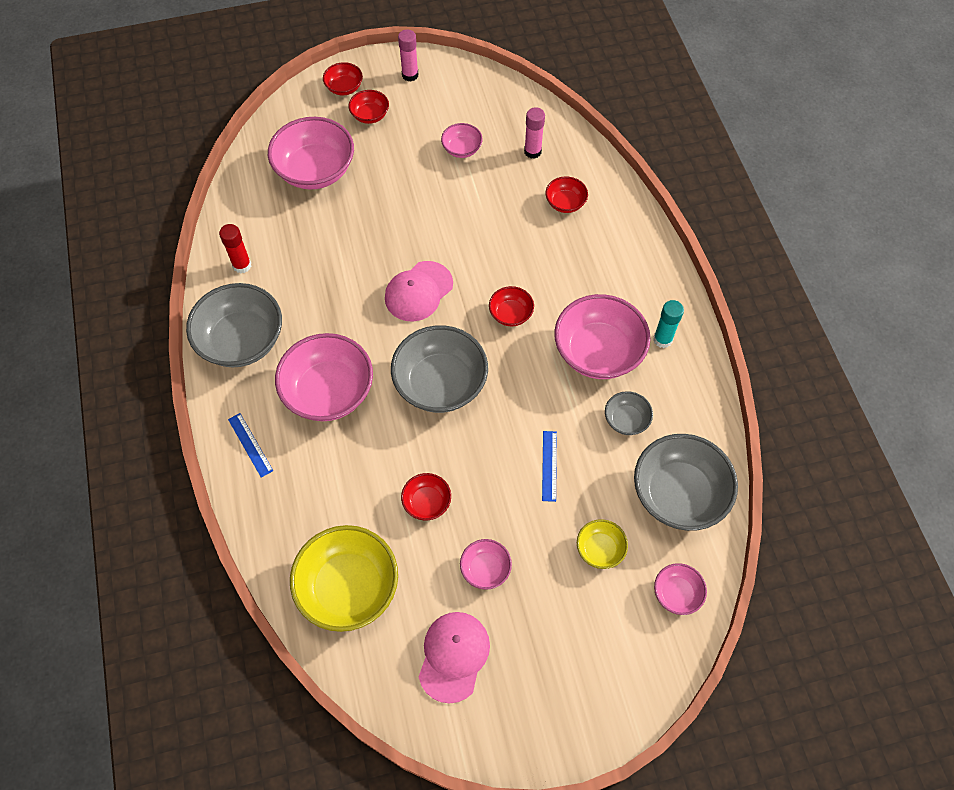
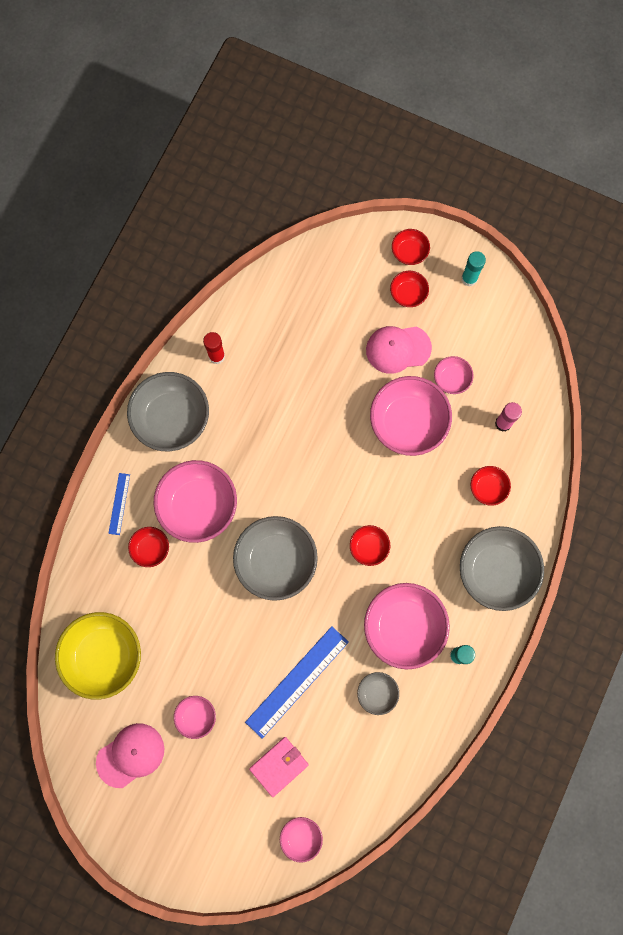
camera: 40 degrees right, 15 degrees up
(315, 171) = (329, 313): pink bowl -> pink bowl (408, 422)
(410, 75) = (469, 278): pink glue stick -> turquoise glue stick
(418, 291) = (320, 476): pink cap -> pink cap (398, 349)
(427, 502) = (197, 640): red bowl -> red bowl (150, 548)
(549, 465) = (297, 681): blue ruler -> blue ruler, size x1.99
(600, 549) = (279, 766): yellow bowl -> pink wallet
(678, 494) = (364, 774): grey bowl -> grey bowl (496, 571)

